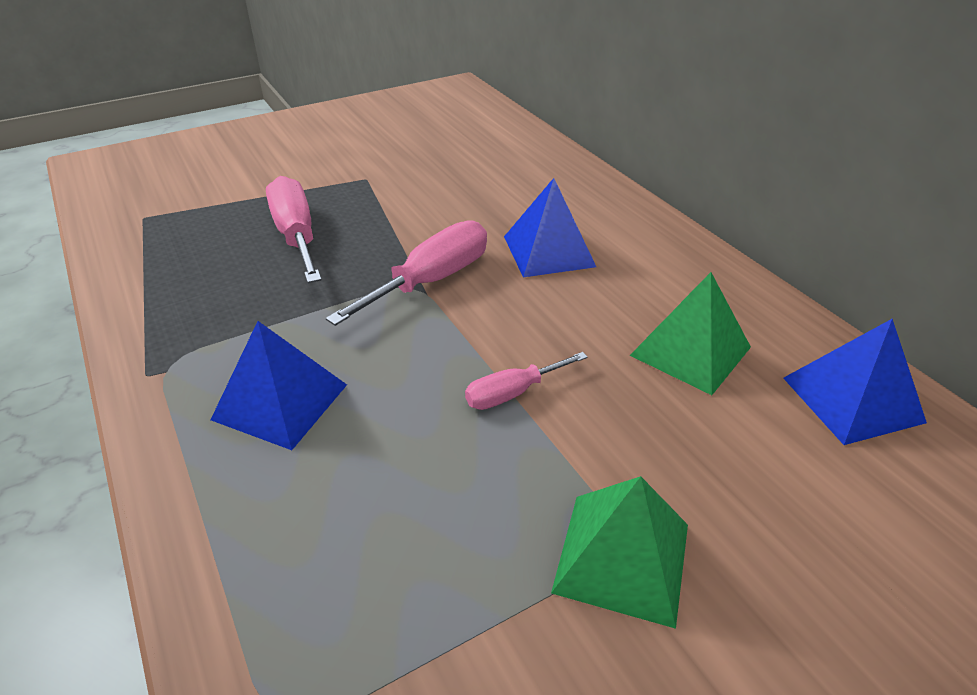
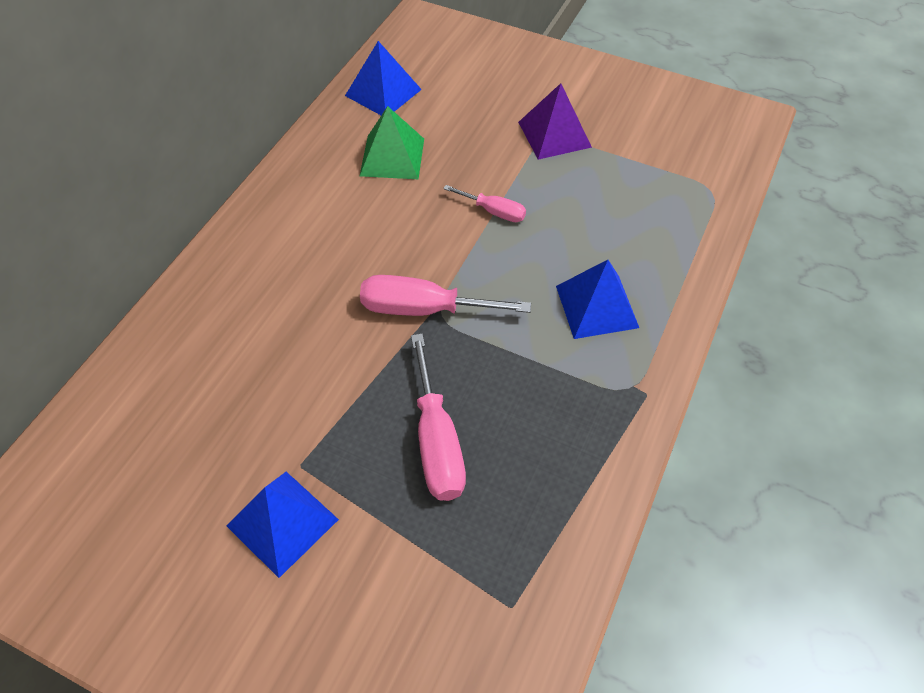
camera: 125 degrees left, 15 degrees up
(296, 235) = (436, 442): pink screwdriver -> pink screwdriver turned 45 degrees counterclockwise
(548, 251) = (332, 264): blue pyramid -> blue pyramid (282, 522)
(622, 557) = (554, 134): green pyramid -> purple pyramid

